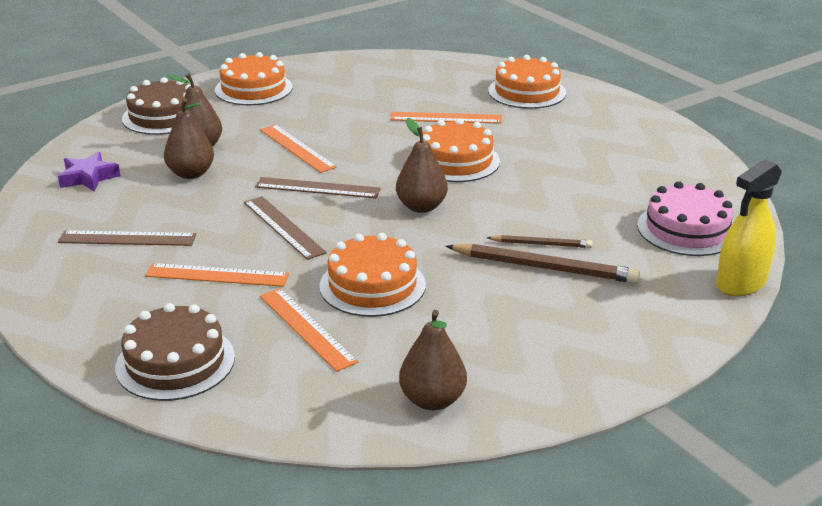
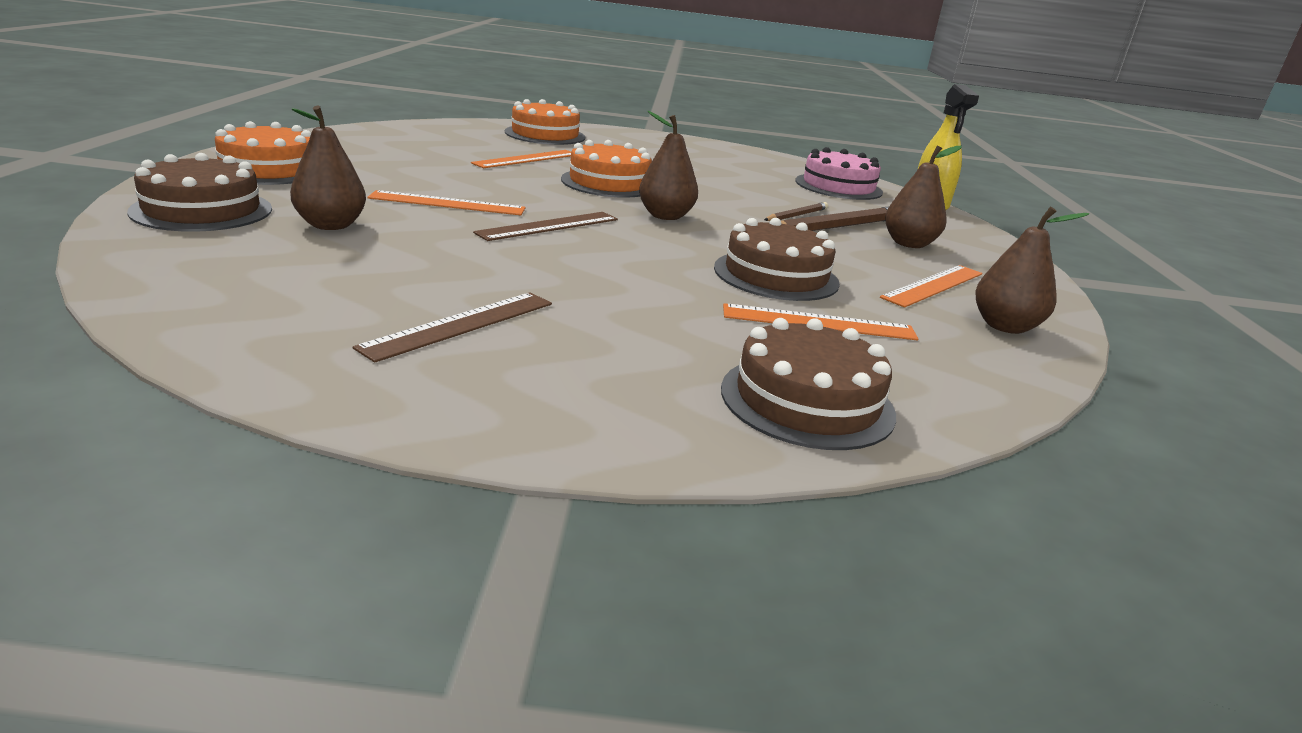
camera: 55 degrees left, 5 degrees down
(88, 177) = (240, 288): purple star -> none
(191, 173) = (382, 249): brown pear -> brown pear (908, 244)
(217, 275) = (643, 317): orange ruler -> orange ruler (933, 285)
(283, 227) = (598, 261): brown ruler -> none
(372, 285) = (776, 275): orange cake -> brown cake

